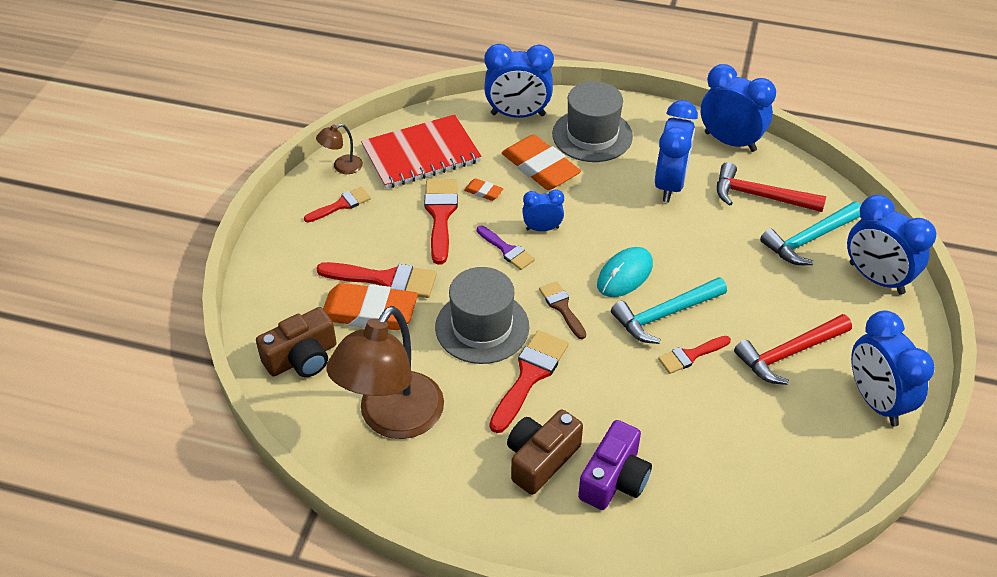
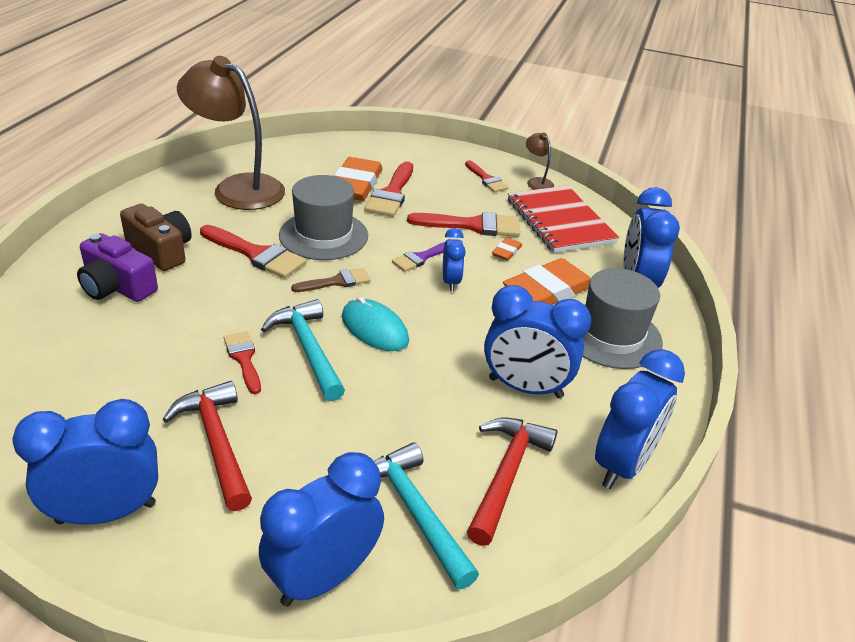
camera: 90 degrees right, 10 degrees down
(302, 358) = (314, 156): brown camera -> none

